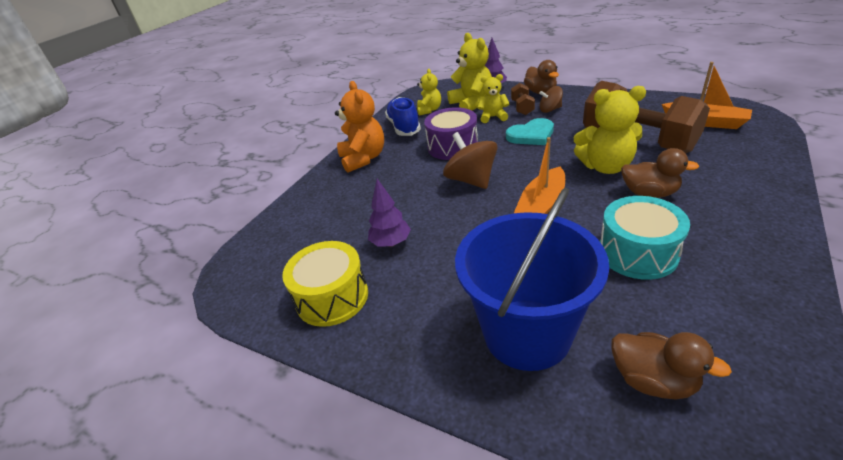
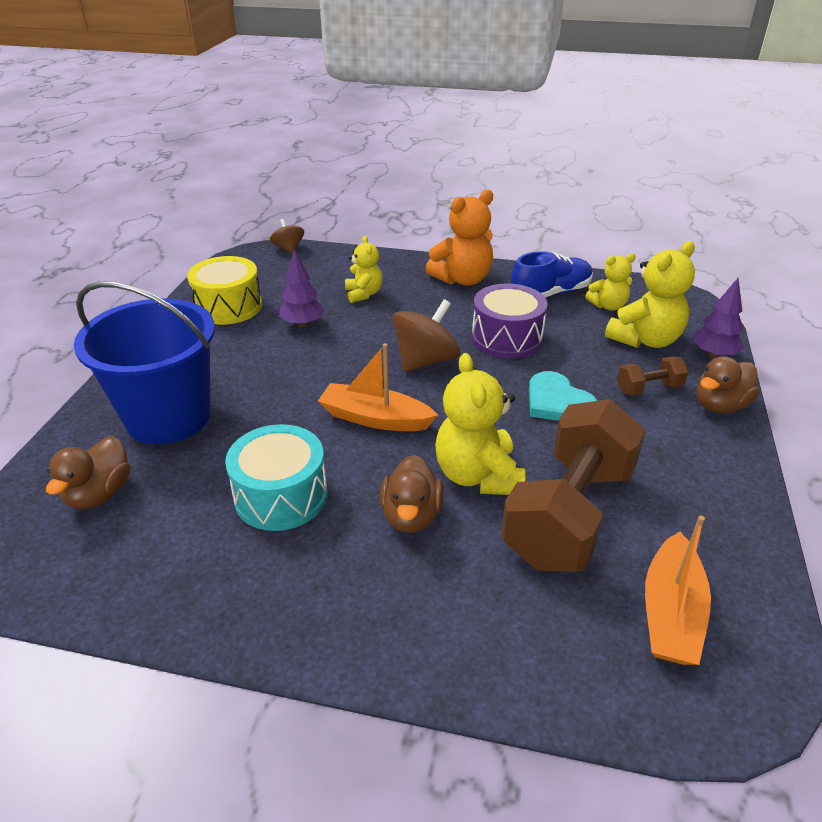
camera: 70 degrees right, 0 degrees up
(493, 117) = (605, 363): yellow teddy bear -> yellow teddy bear (363, 294)
(550, 109) = (653, 418): brown spinning top -> brown spinning top (288, 248)

